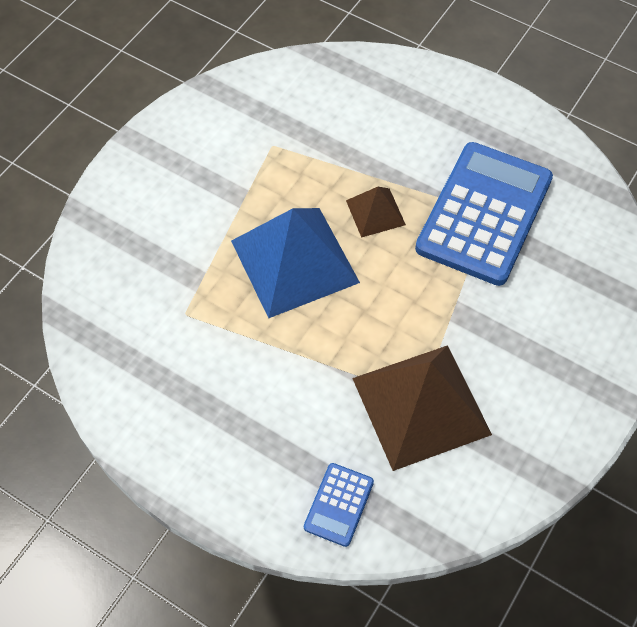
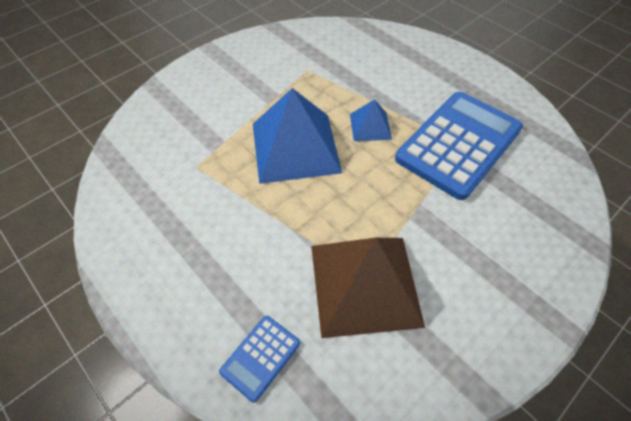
camera: 15 degrees right, 5 degrees down
(375, 212) = (370, 126): brown pyramid -> blue pyramid

